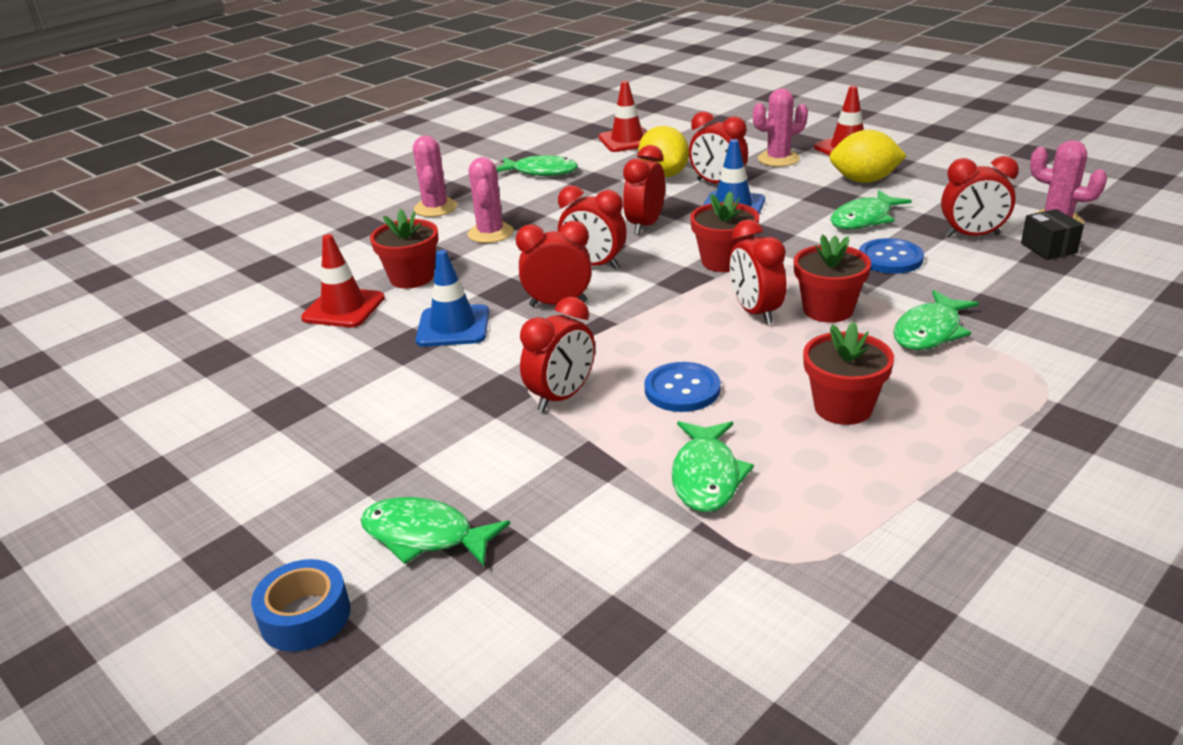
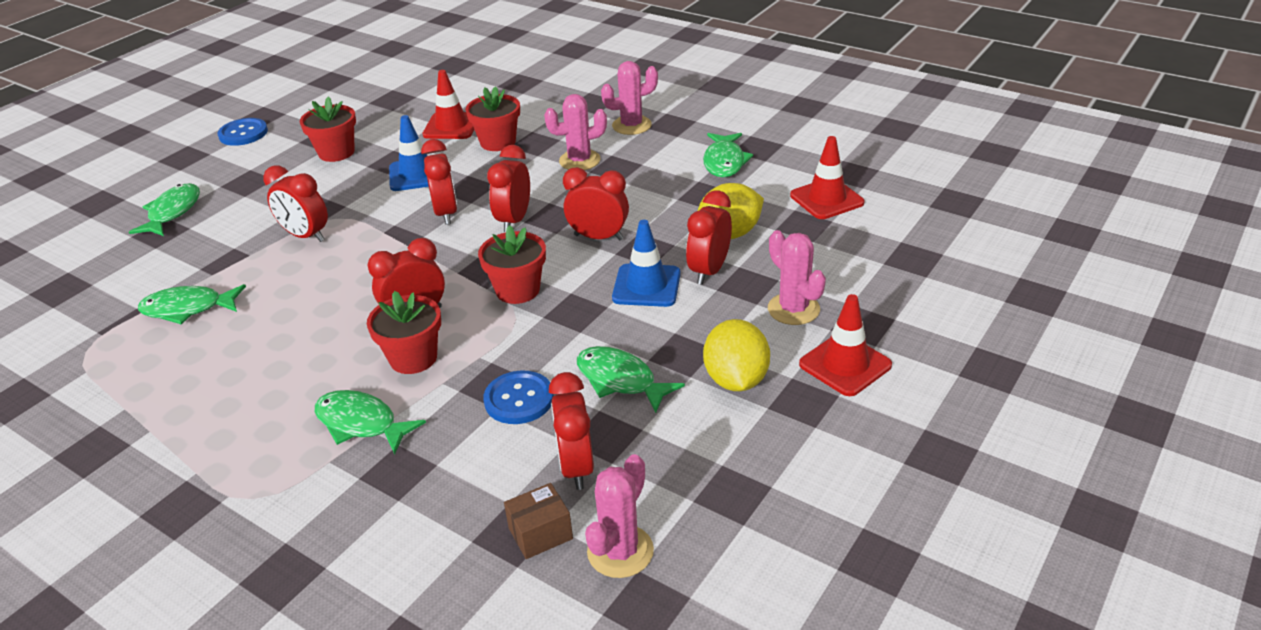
camera: 80 degrees right, 5 degrees up
(305, 616) = (123, 191): blue tape -> none
(682, 389) = (300, 288): blue button -> blue button (243, 133)
(843, 407) = (251, 370): red flower pot -> red flower pot (336, 152)
(1048, 248) = (540, 533): black box -> brown box

